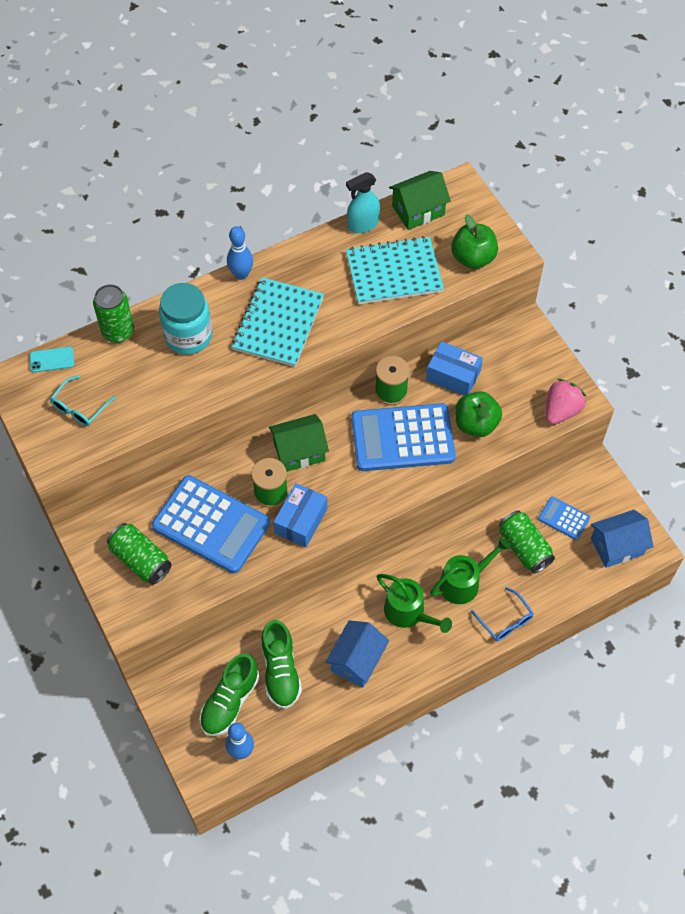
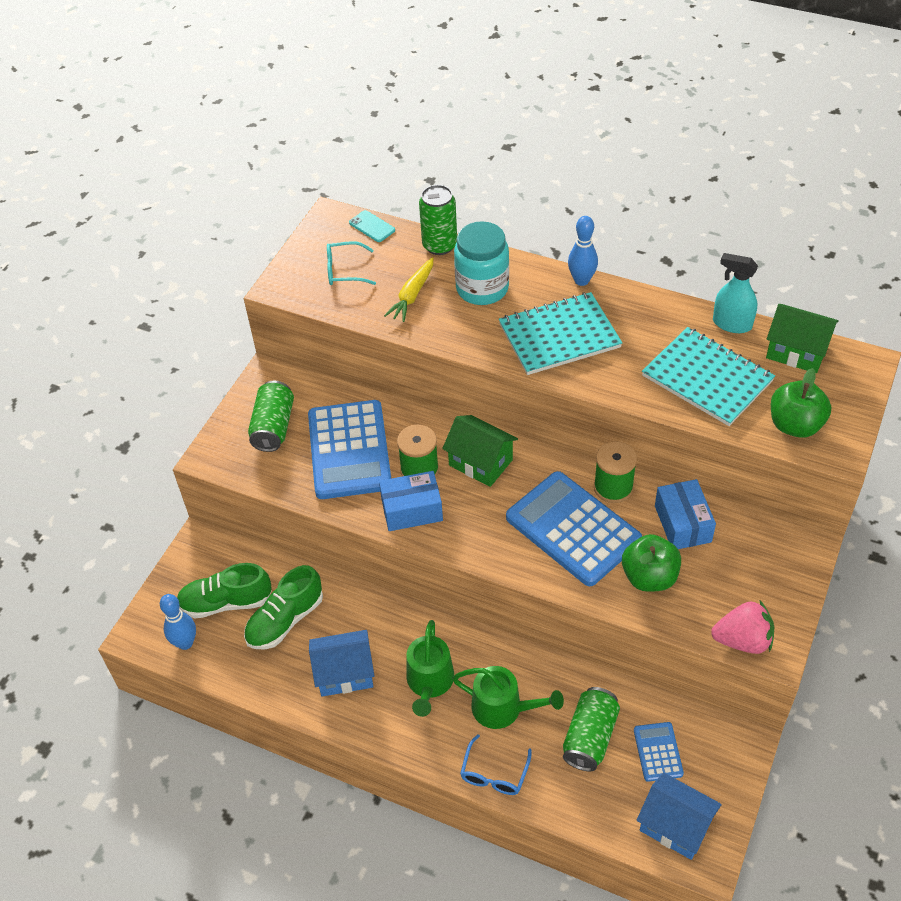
camera: 55 degrees right, 10 degrees down
(150, 382) = (412, 295): none -> yellow carrot

